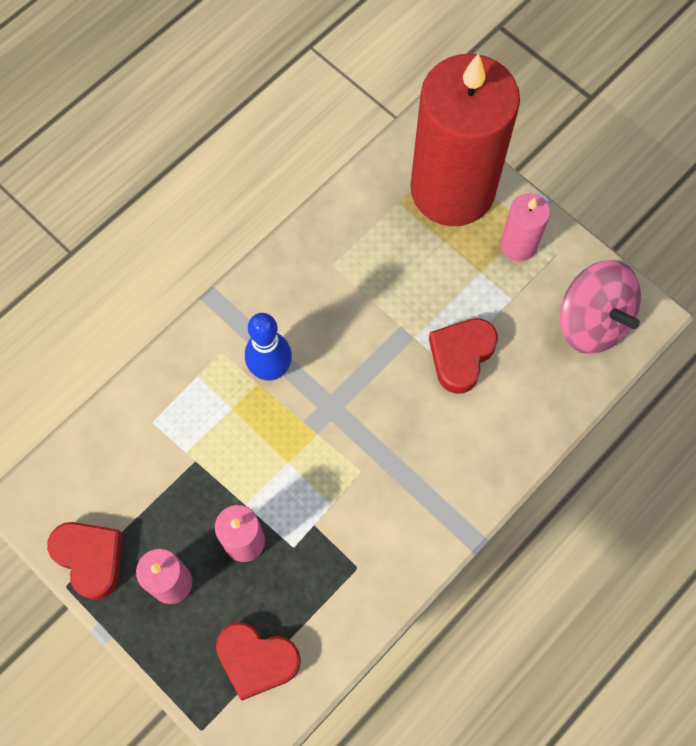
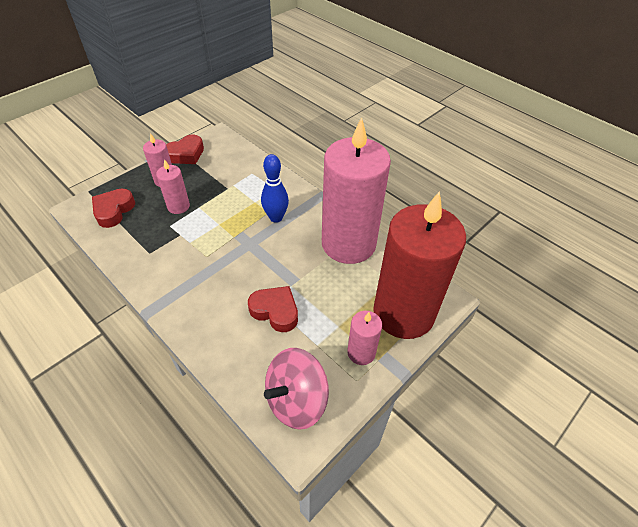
camera: 90 degrees right, 20 degrees down
(326, 257) = (348, 243): none -> pink candle

